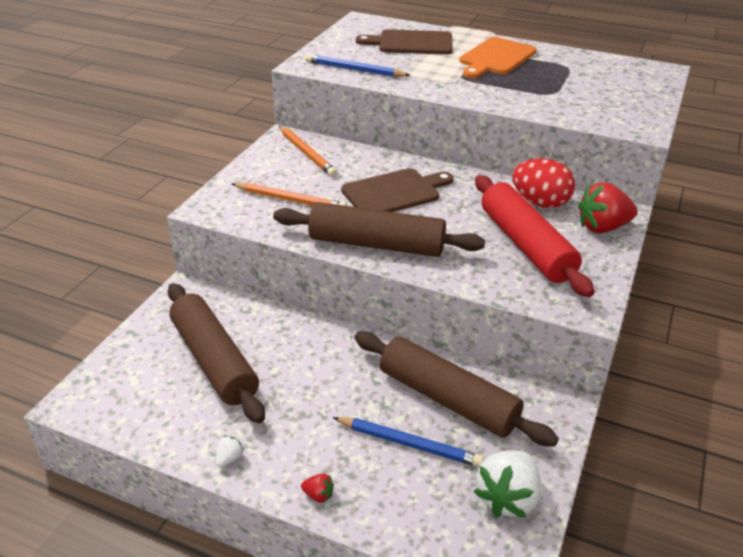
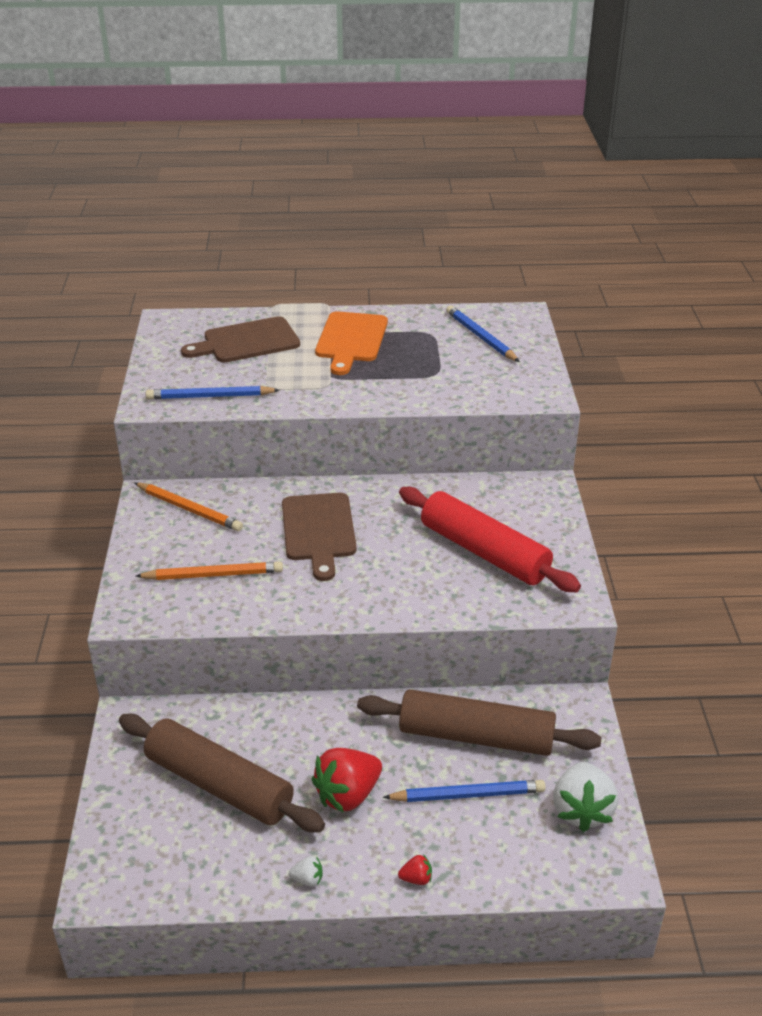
camera: 25 degrees left, 0 degrees up
(229, 458) = (307, 879): white strawberry -> white strawberry turned 90 degrees clockwise
(376, 244) = (340, 599): brown rolling pin -> none
(394, 192) = (318, 531): brown cutting board -> brown cutting board turned 135 degrees clockwise
(540, 202) = (469, 498): red egg -> none
(602, 227) = (542, 508): red strawberry -> red strawberry (347, 795)
(611, 77) = (480, 337): none -> blue pencil

